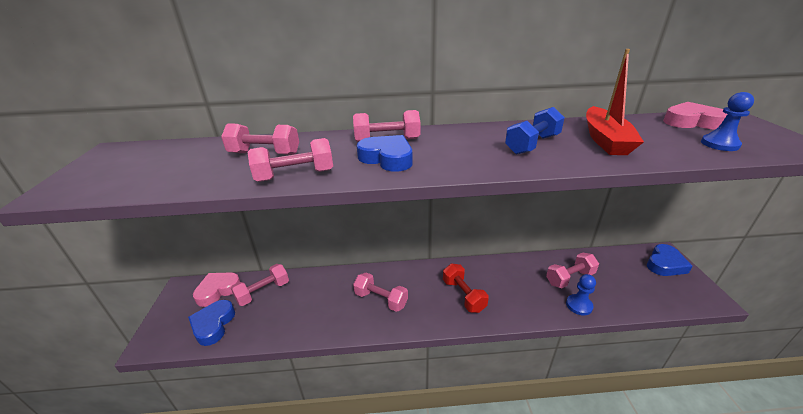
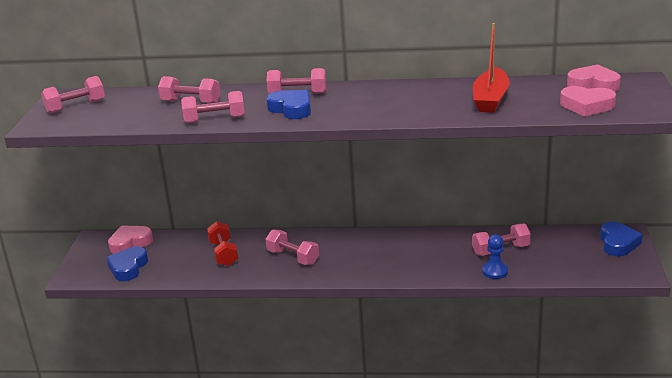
camera: 10 degrees right, 5 degrees down
(263, 292) = (175, 246): pink dumbbell -> pink dumbbell (76, 107)
(463, 295) = (379, 258): red dumbbell -> red dumbbell (223, 253)
(532, 144) = (422, 101): blue dumbbell -> none
(665, 264) = (618, 243): blue heart -> blue heart turned 45 degrees counterclockwise
(719, 144) = (587, 106): blue pawn -> pink heart

